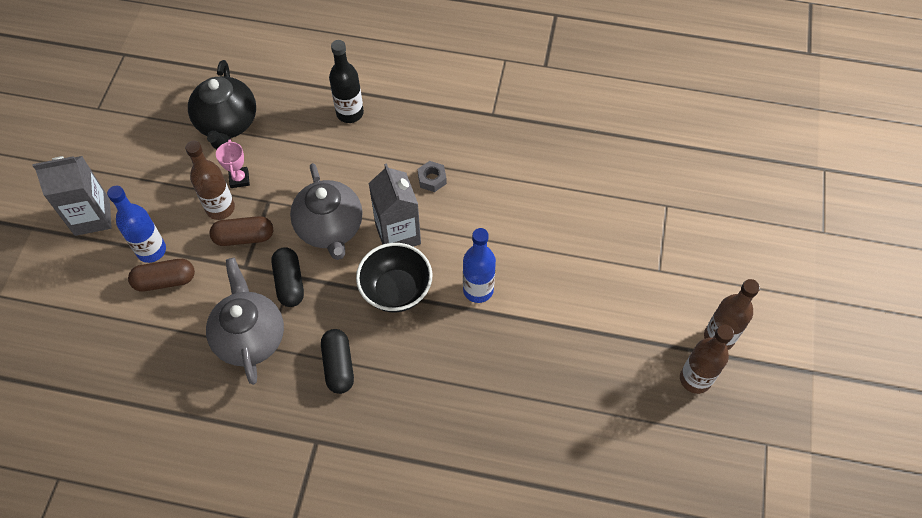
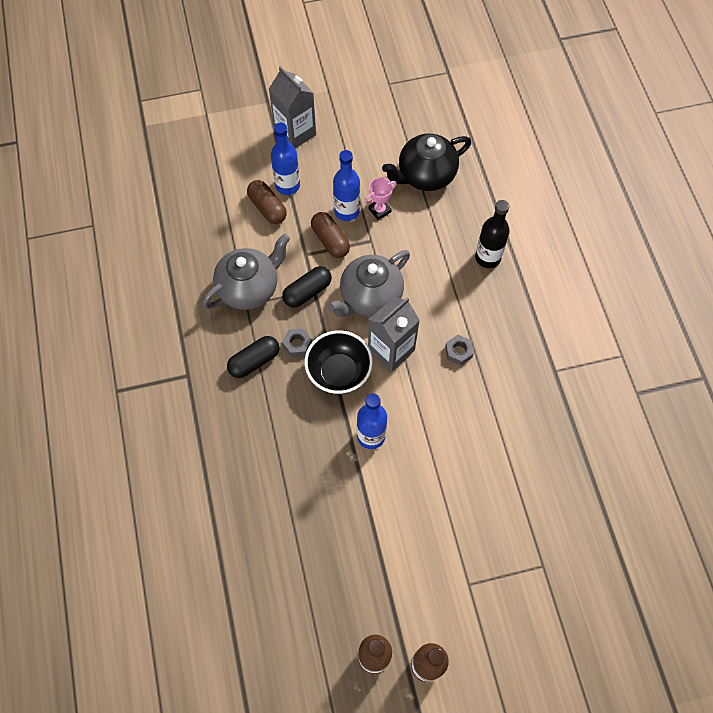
camera: 65 degrees right, 5 degrees up
(220, 208) = (347, 211): brown bottle -> blue bottle
(343, 316) = (297, 344): none -> grey nut

